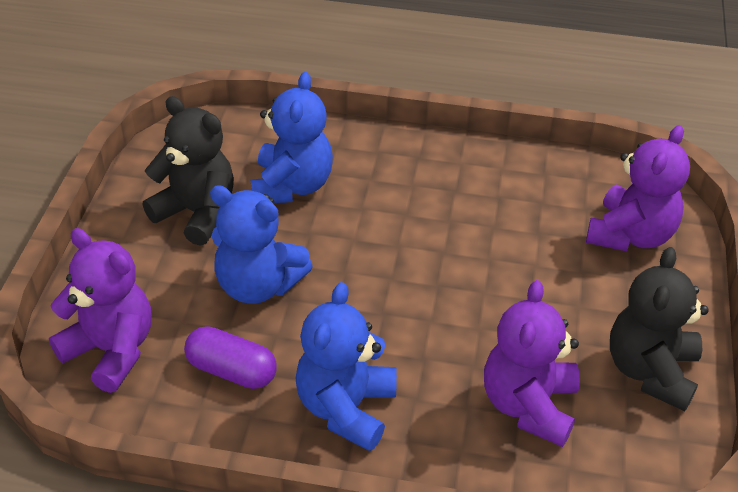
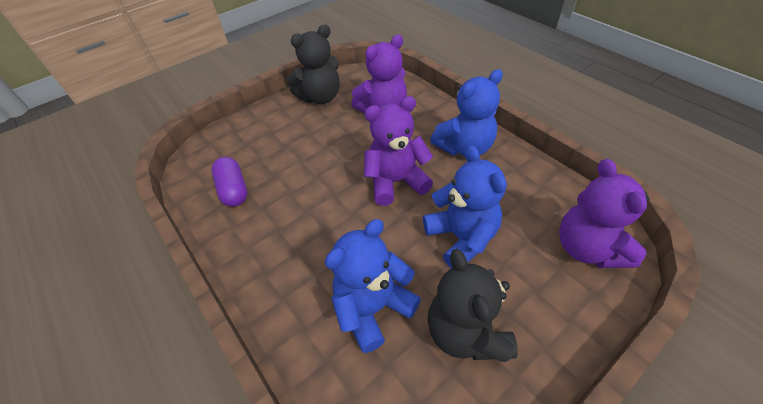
camera: 135 degrees left, 5 degrees up
(231, 371) = (513, 194): purple capsule -> purple capsule (234, 190)
(630, 235) = (238, 148): purple teddy bear -> purple teddy bear (396, 182)

